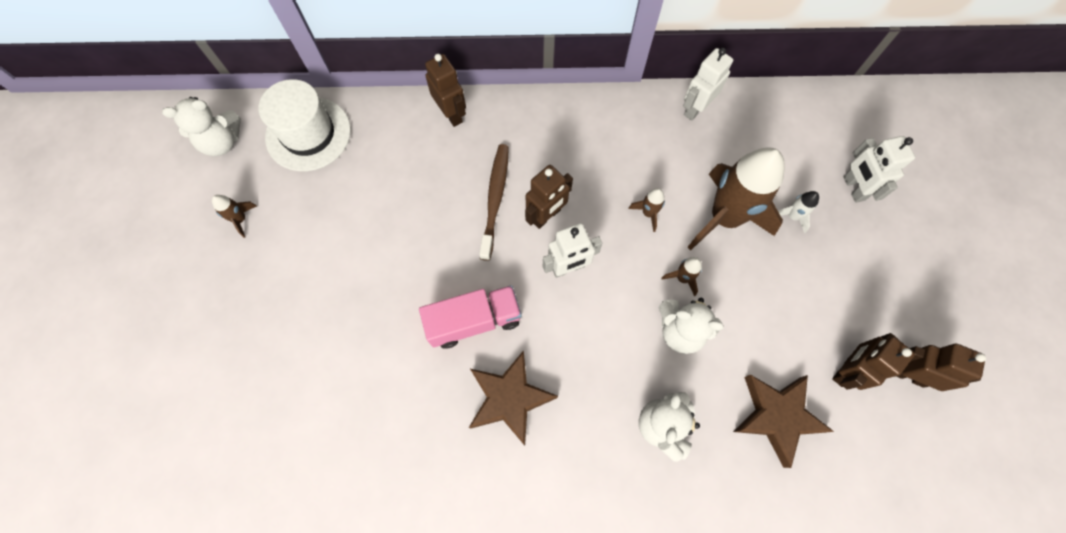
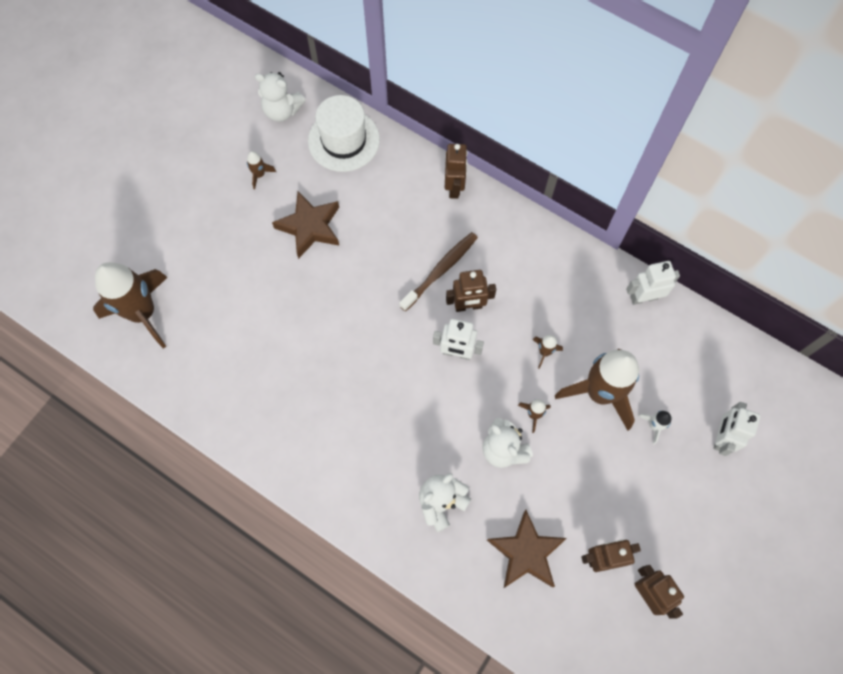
camera: 35 degrees right, 0 degrees up
(203, 448) = (143, 313): none -> brown rocket
(474, 321) = (365, 346): pink truck -> none
(509, 399) = (352, 413): brown star -> brown star (310, 227)

